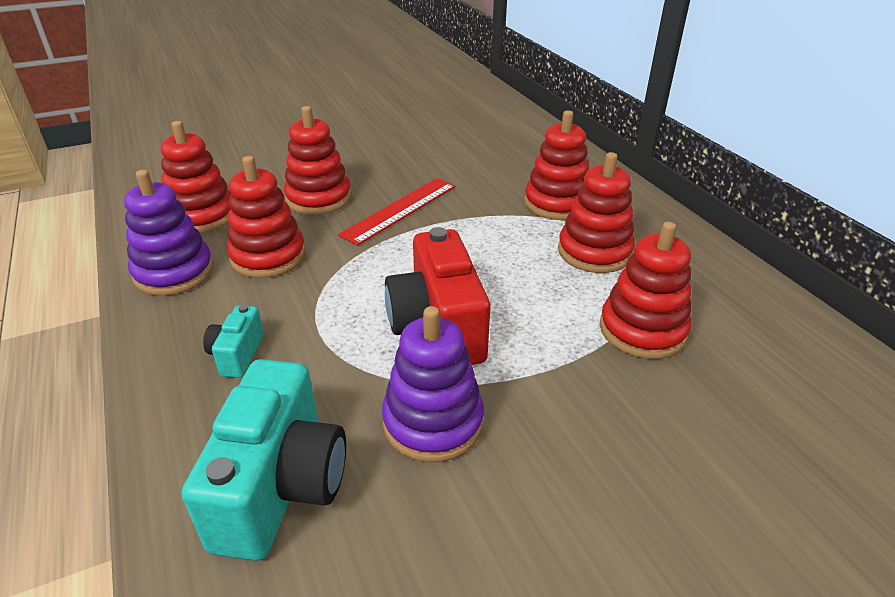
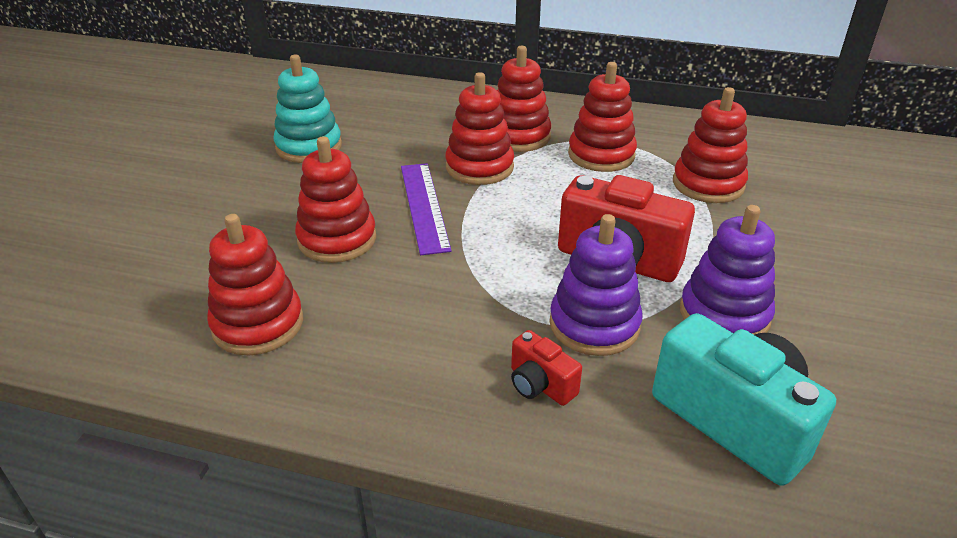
camera: 50 degrees left, 0 degrees up
(174, 272) = (348, 381): purple stacking toy -> purple stacking toy (594, 325)
(237, 355) = (540, 385): turquoise camera -> red camera
(268, 256) = (400, 309): red stacking toy -> red stacking toy (479, 167)
(400, 210) = (424, 206): red ruler -> purple ruler
(411, 139) = (309, 147): none -> turquoise stacking toy

